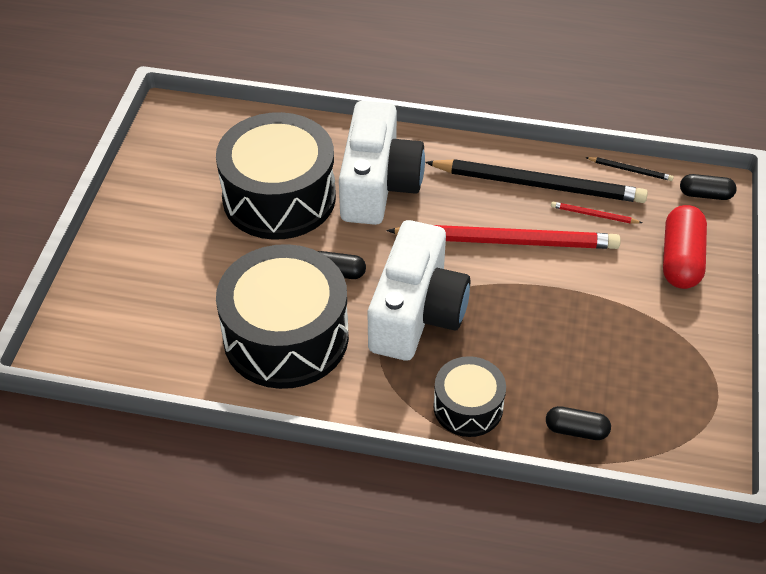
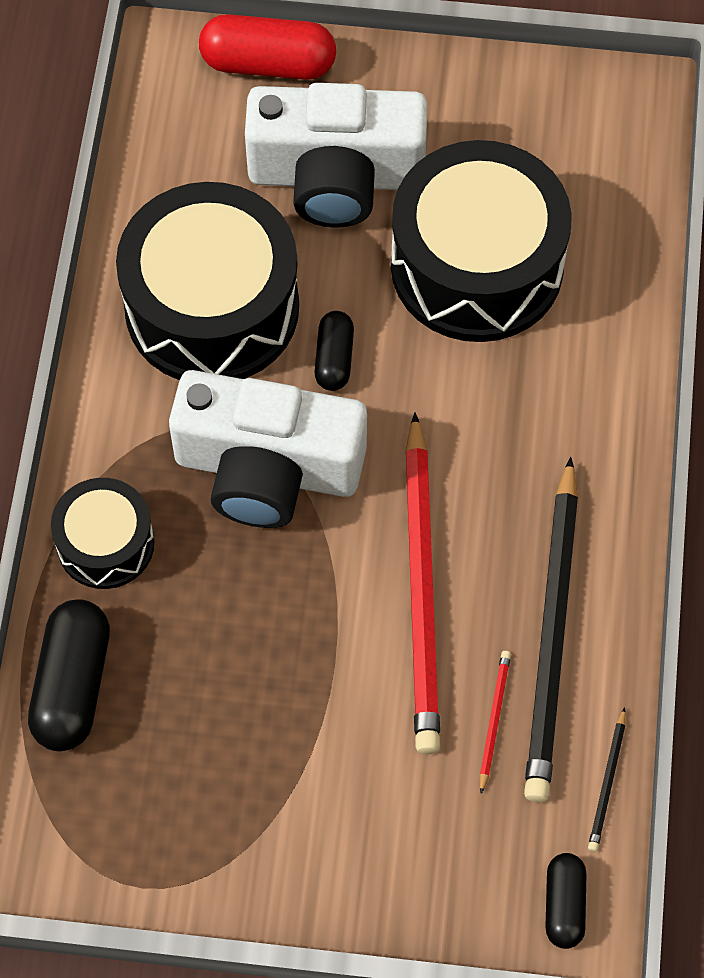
camera: 85 degrees right, 15 degrees up
(378, 184) = (521, 397): white camera -> white camera (336, 176)
(576, 430) = (73, 685): black capsule -> black capsule, size x1.70
(680, 259) = (409, 852): red capsule -> red capsule (268, 63)

